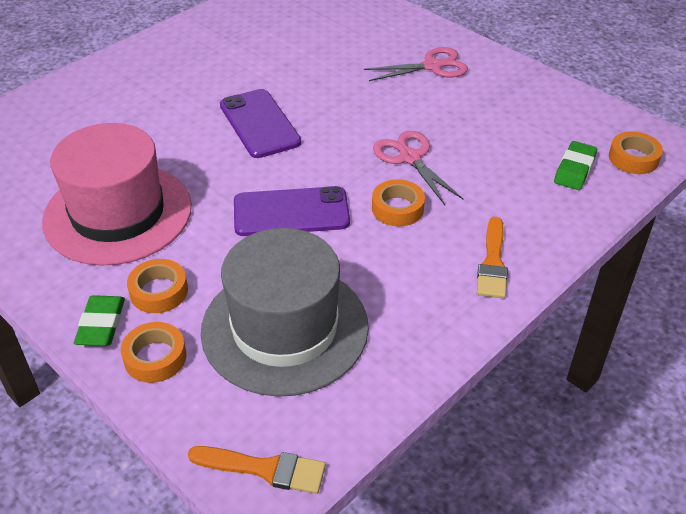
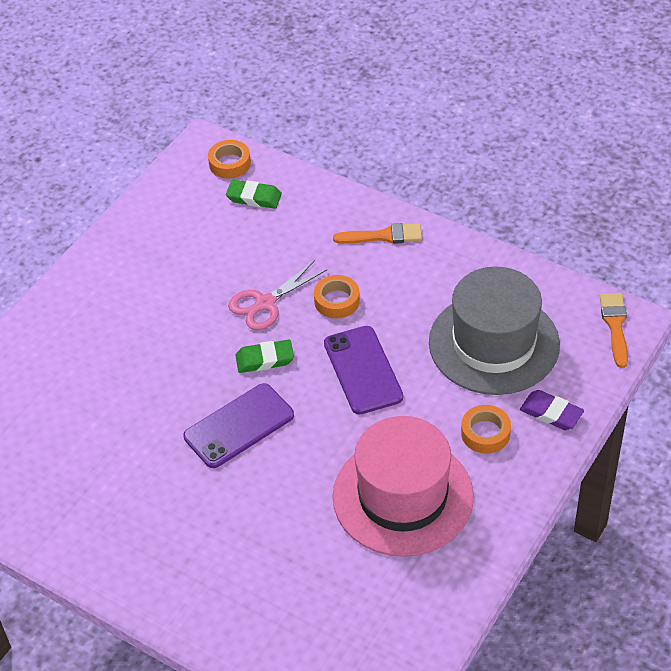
camera: 100 degrees left, 5 degrees up
(101, 324) = (533, 459): green eraser -> green eraser (265, 359)
(155, 357) = (551, 413): orange tape -> purple eraser
(432, 66) = (109, 309): pink scissors -> none

